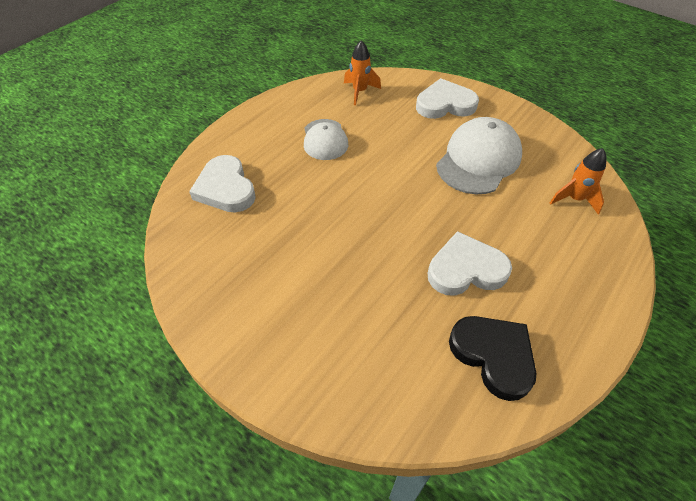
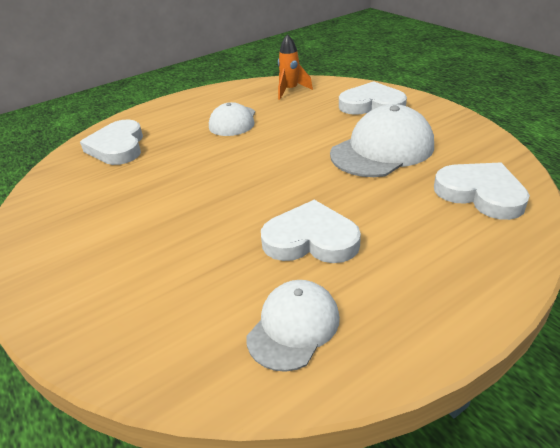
camera: 20 degrees right, 15 degrees down
(493, 356) = (293, 326): black heart -> white cap
(574, 199) = (480, 194): orange rocket -> white heart

